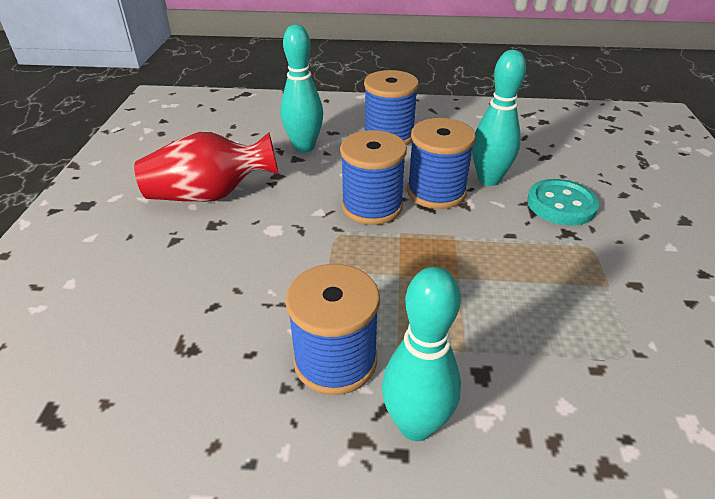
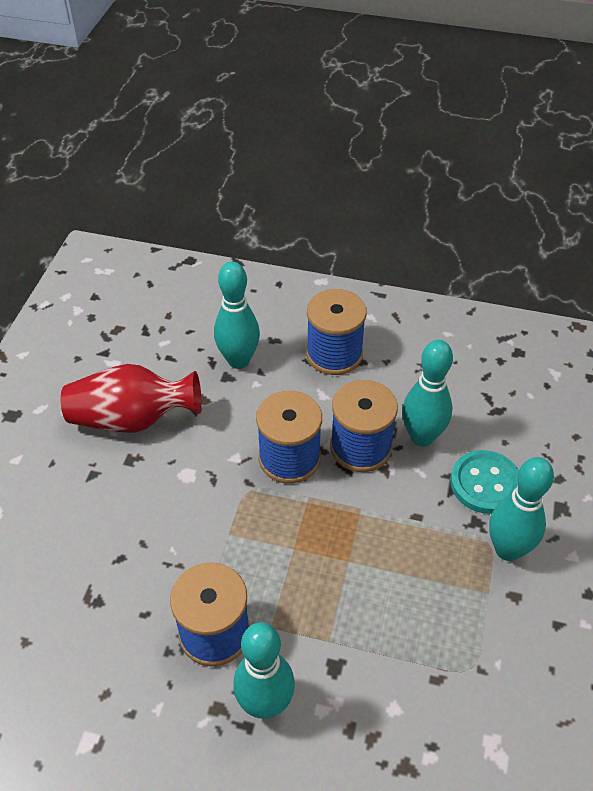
camera: 10 degrees right, 10 degrees up
(608, 249) = (507, 549): none -> turquoise bowling pin

